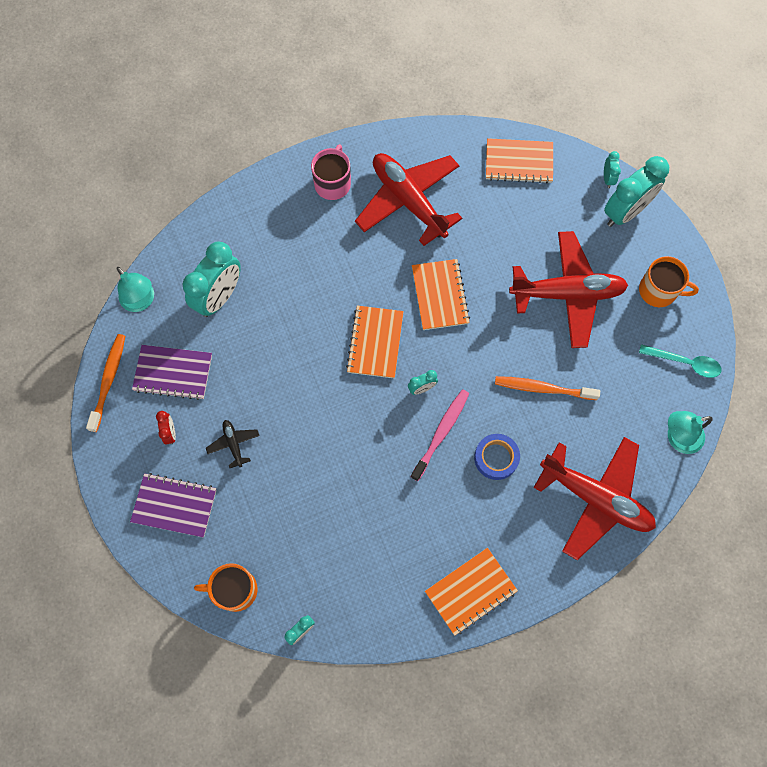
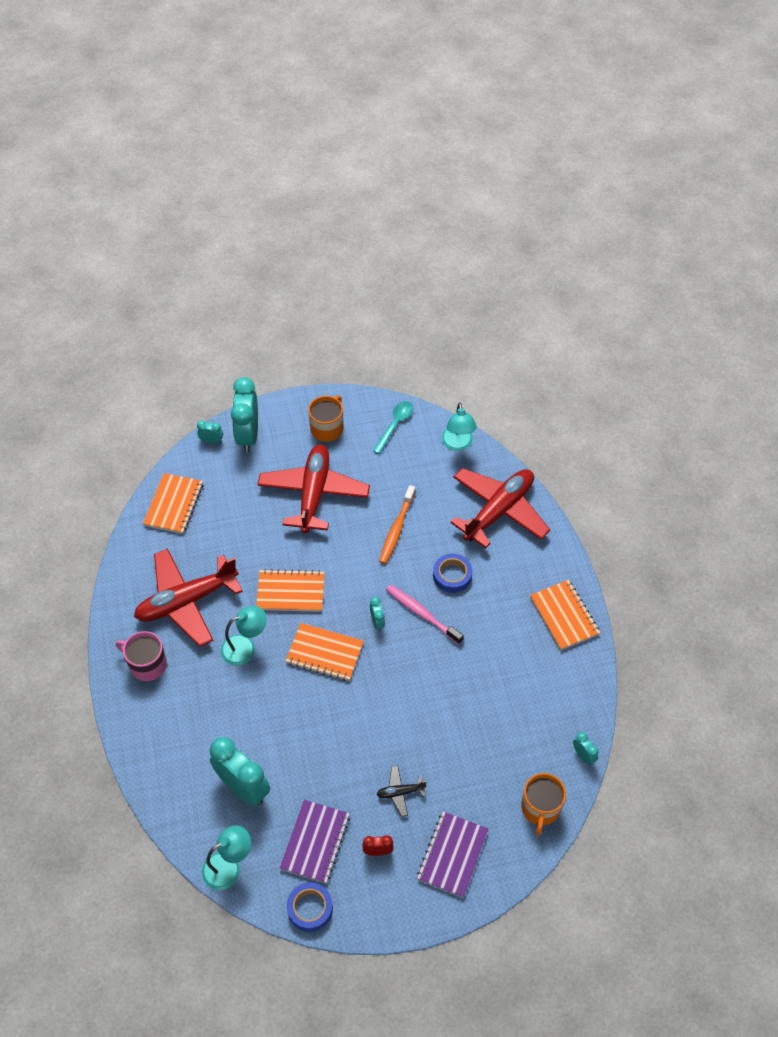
camera: 80 degrees left, 15 degrees down
(108, 381) = (310, 908): orange toothbrush -> blue tape
(367, 266) = (245, 647): none -> turquoise lamp
(625, 212) = (248, 435): turquoise clock -> turquoise clock turned 150 degrees counterclockwise

